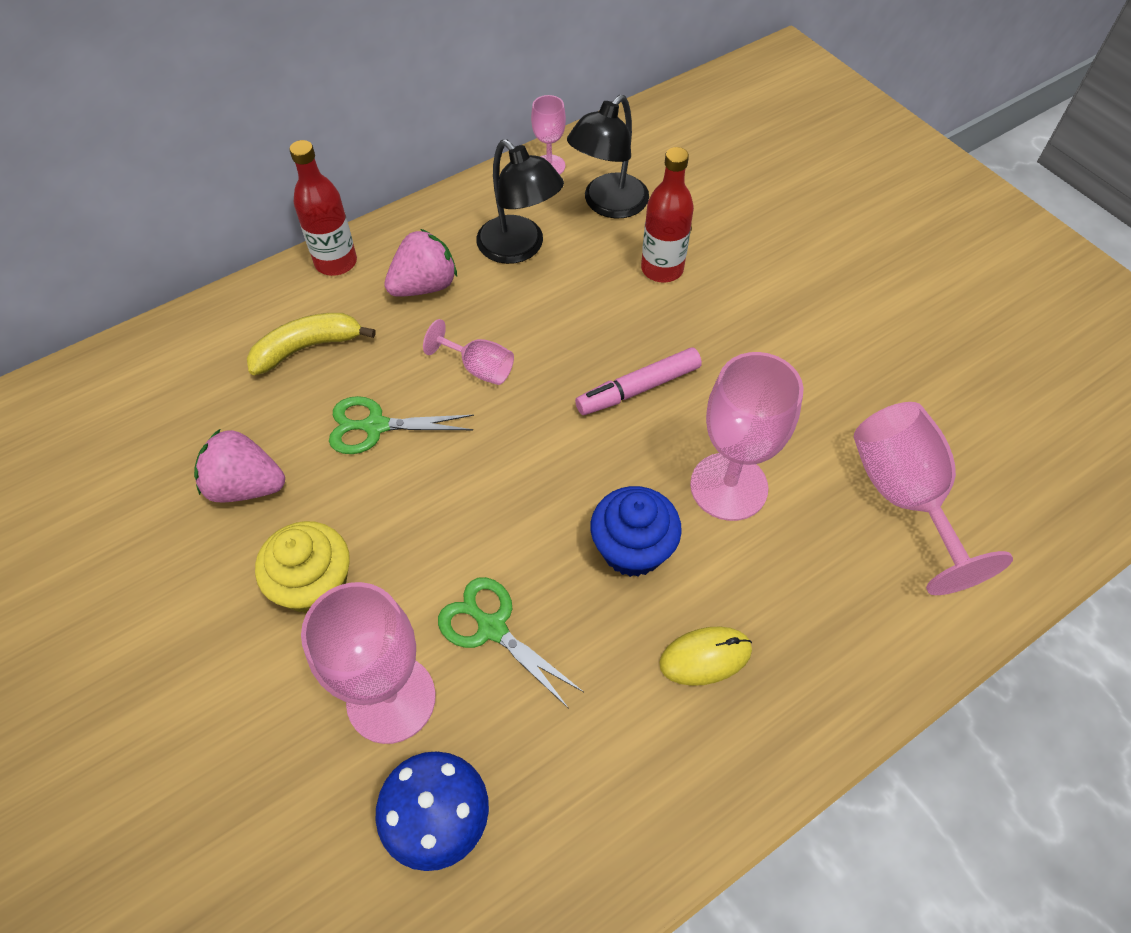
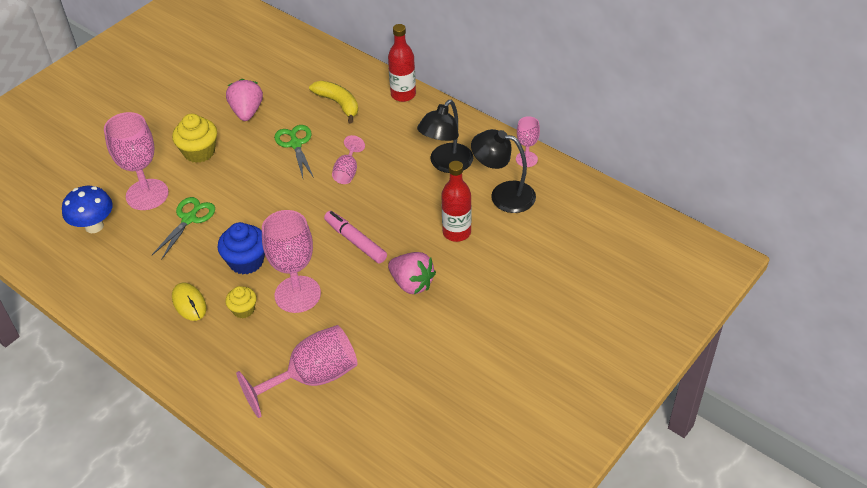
camera: 75 degrees right, 10 degrees down
(424, 286) = (399, 134): pink strawberry -> pink strawberry (412, 284)
(742, 571) = (243, 310): none -> yellow cupcake

